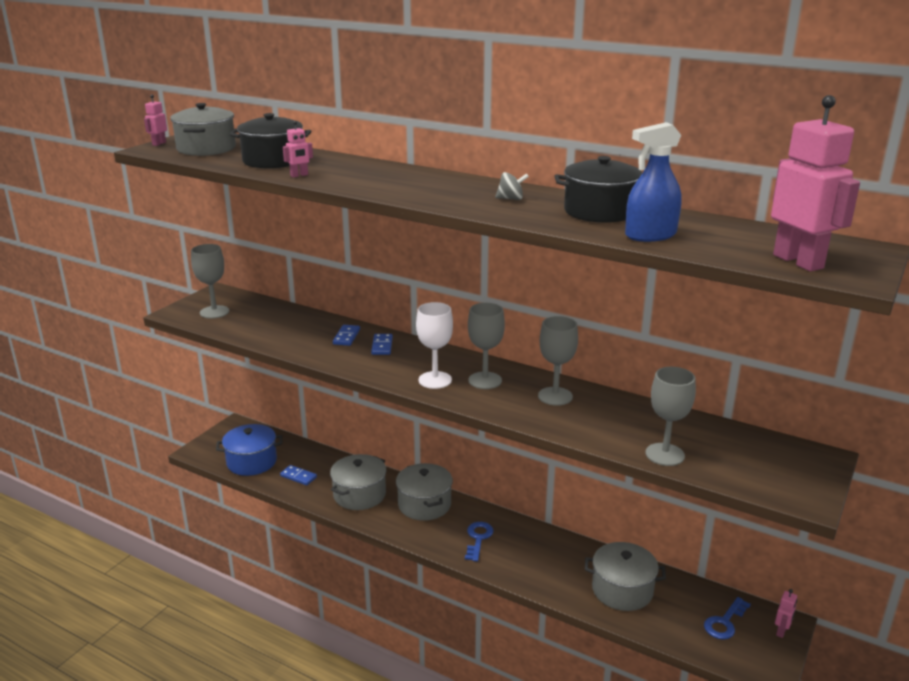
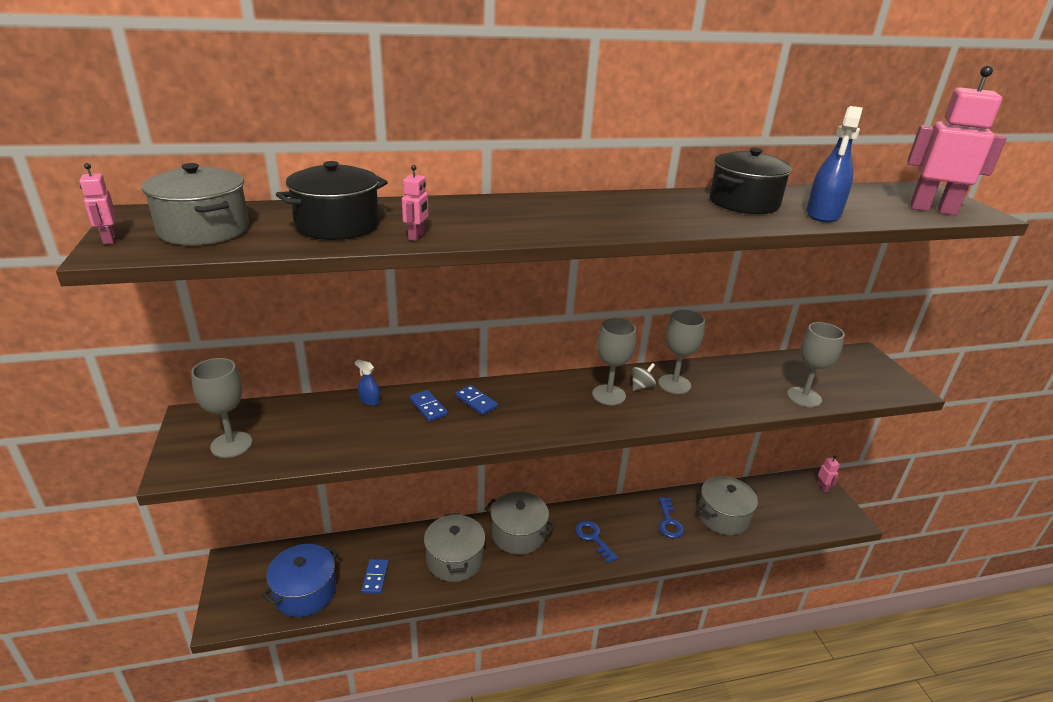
camera: 45 degrees left, 5 degrees up
(298, 476) = (375, 577): blue domino -> blue domino turned 75 degrees counterclockwise
(318, 319) = (369, 401): none -> blue spray bottle
(435, 380) = (573, 414): white goblet -> none
(511, 199) = (661, 209): grey spinning top -> grey spinning top (641, 386)
(724, 622) = (794, 501): blue key -> blue key (669, 522)

